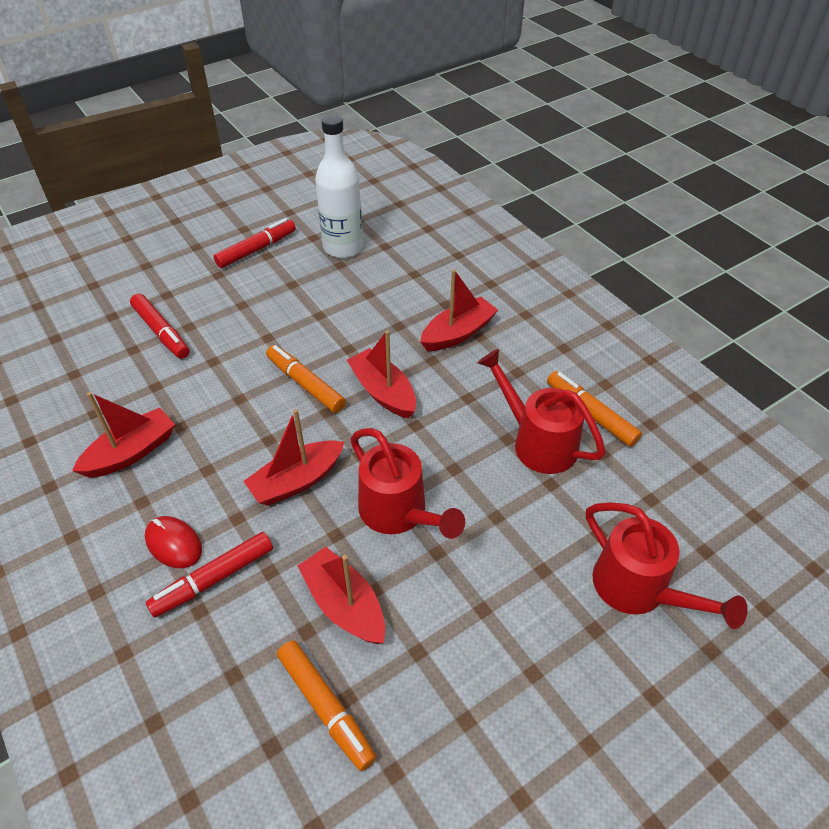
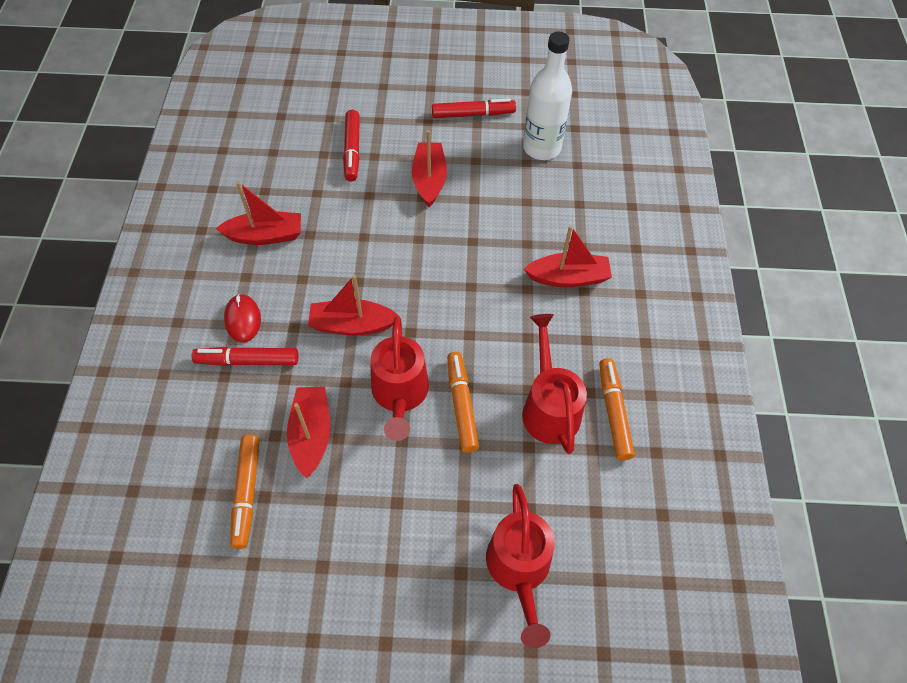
camera: 35 degrees right, 10 degrees up
(305, 384) = (417, 252): orange marker -> orange marker (461, 405)
(383, 392) = (468, 293): red boat -> red boat (429, 180)

